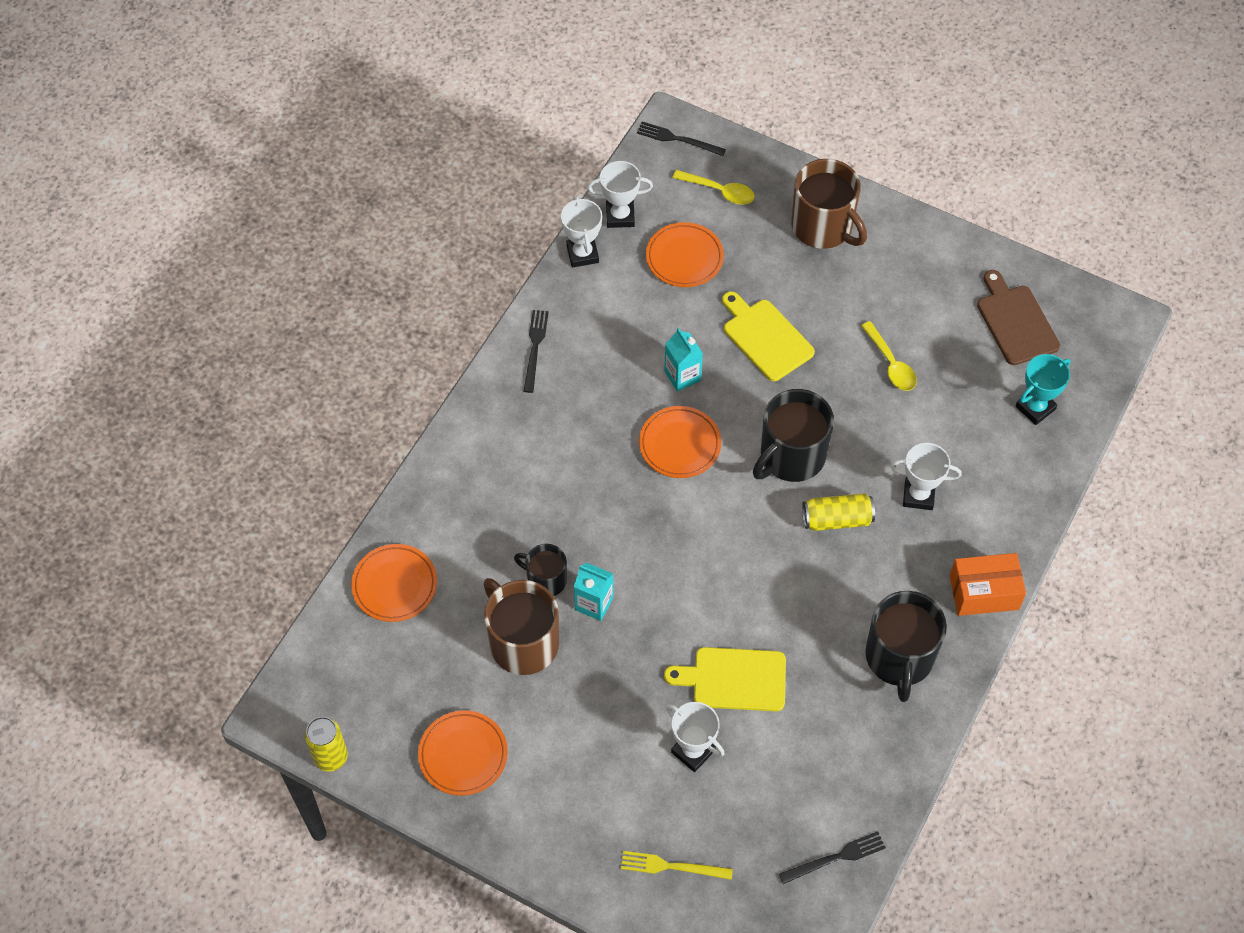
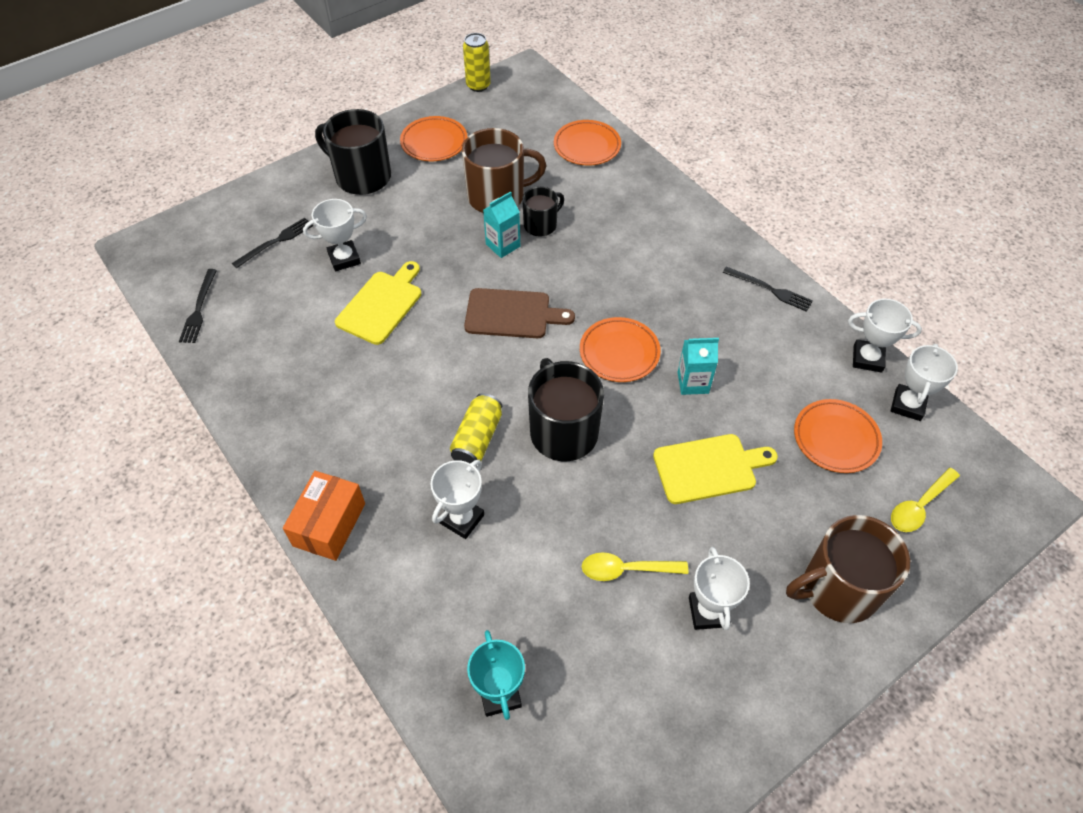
camera: 115 degrees right, 5 degrees down
(672, 866) = (272, 217): yellow fork -> none
(677, 139) = (1006, 496): black fork -> black fork (275, 242)
(892, 301) = (708, 612): none -> white trophy
(899, 658) = (317, 425): black mug -> black mug (361, 176)
(1015, 322) = (623, 739): brown cutting board -> brown cutting board (512, 314)

